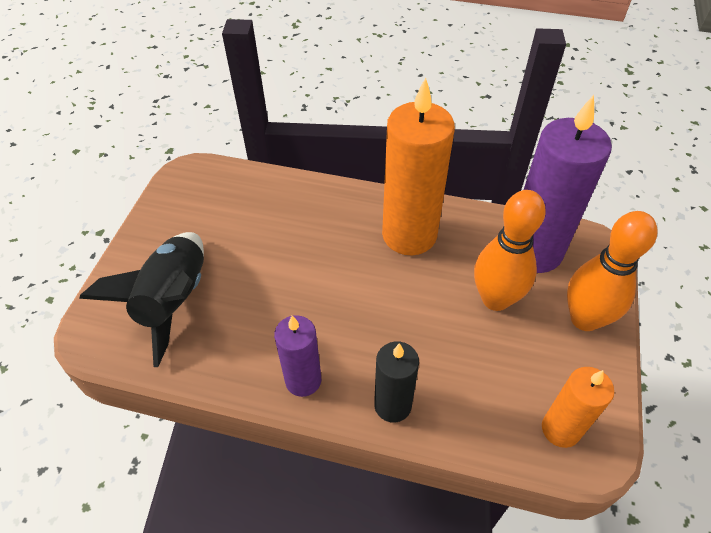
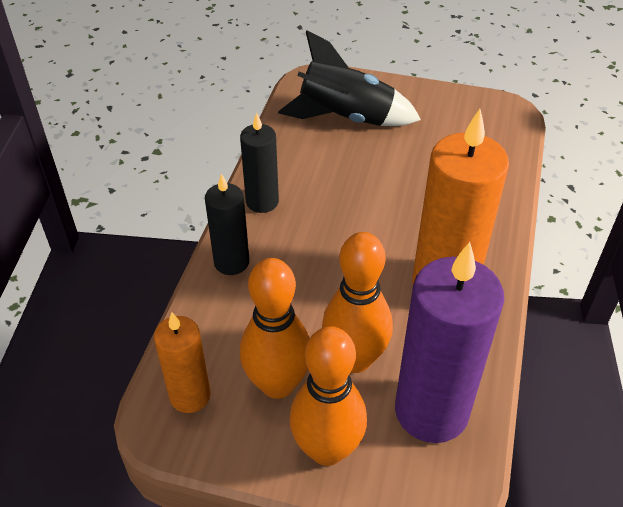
camera: 90 degrees right, 5 degrees down
(303, 380) = (262, 201): purple candle -> black candle
(532, 356) = (277, 384): none -> orange bowling pin

